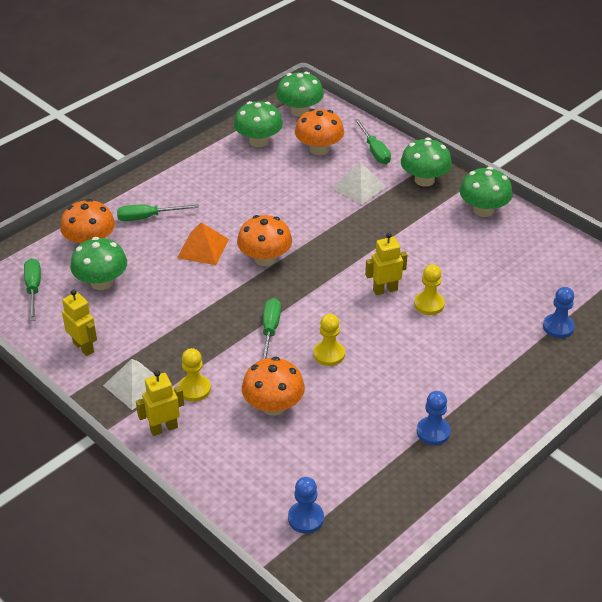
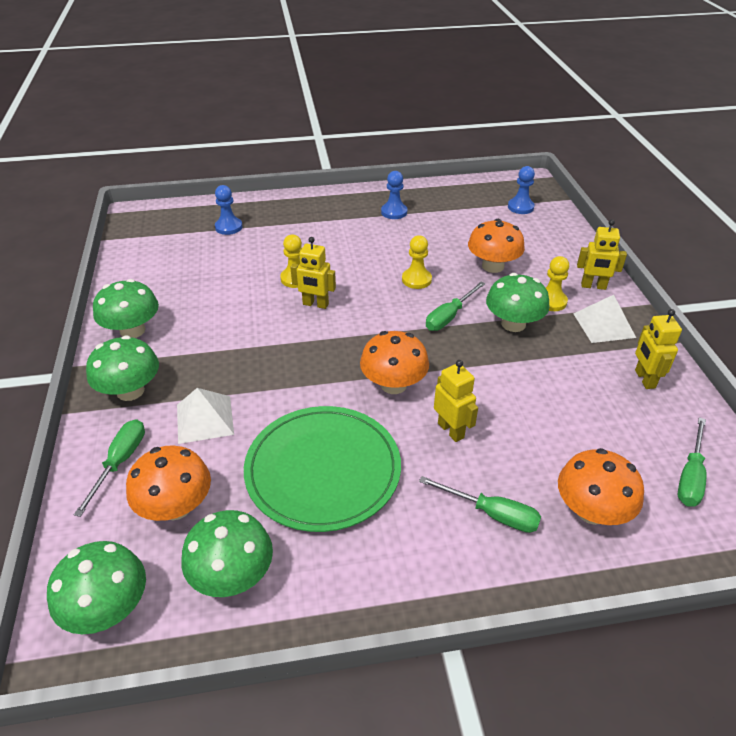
camera: 145 degrees left, 0 degrees up
(101, 282) = (597, 444): green mushroom -> green mushroom (513, 324)
(203, 248) = (451, 430): orange pyramid -> yellow robot
(260, 195) = (323, 470): none -> green plate

